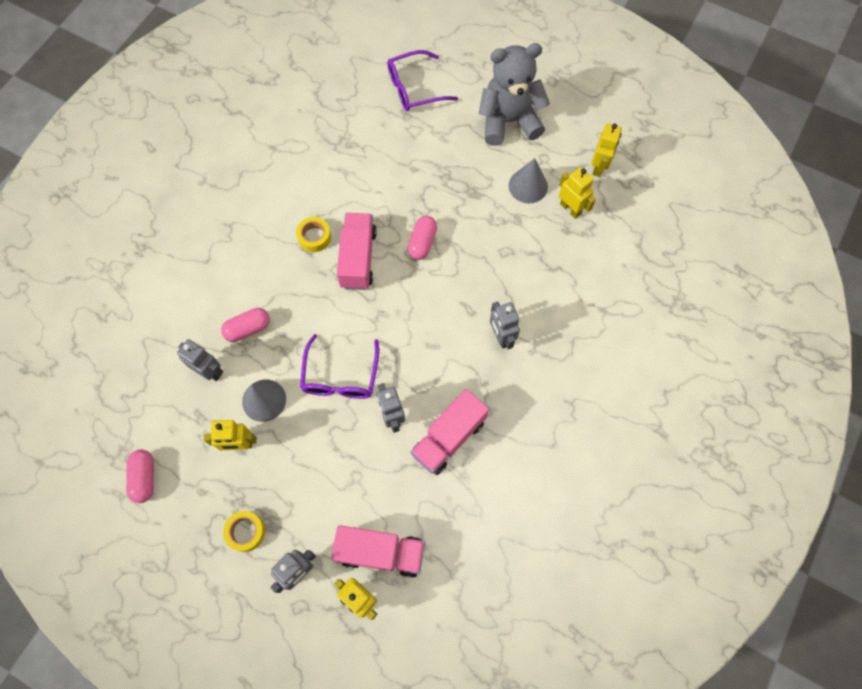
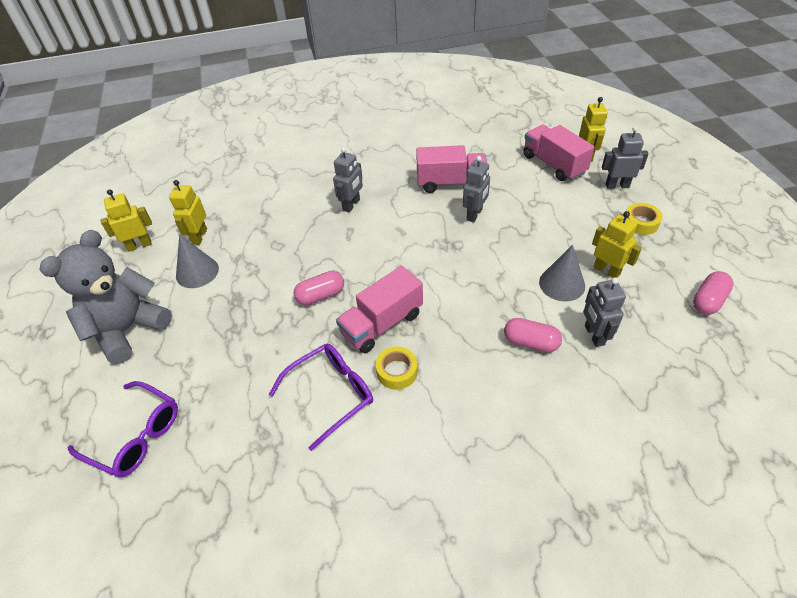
camera: 130 degrees left, 20 degrees down
(340, 377) = (486, 258): purple glasses -> purple glasses (331, 394)
(508, 121) = (128, 329): grey teddy bear -> grey teddy bear turned 90 degrees clockwise

